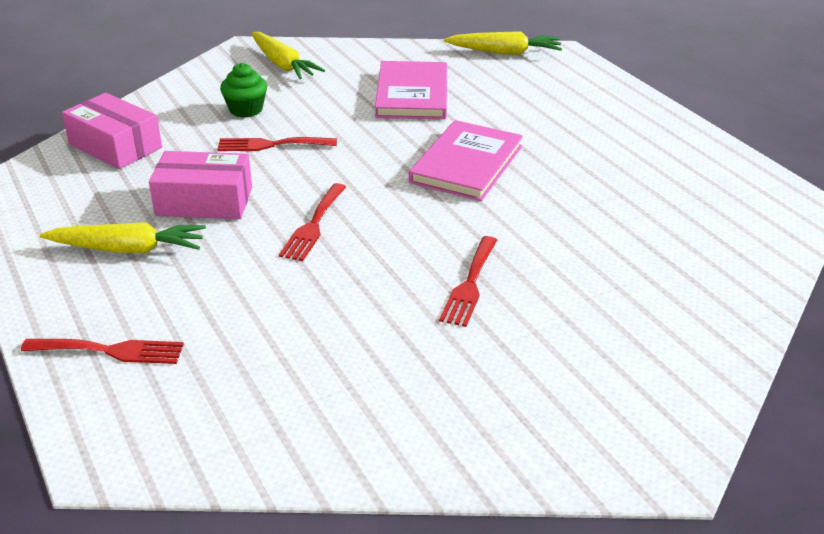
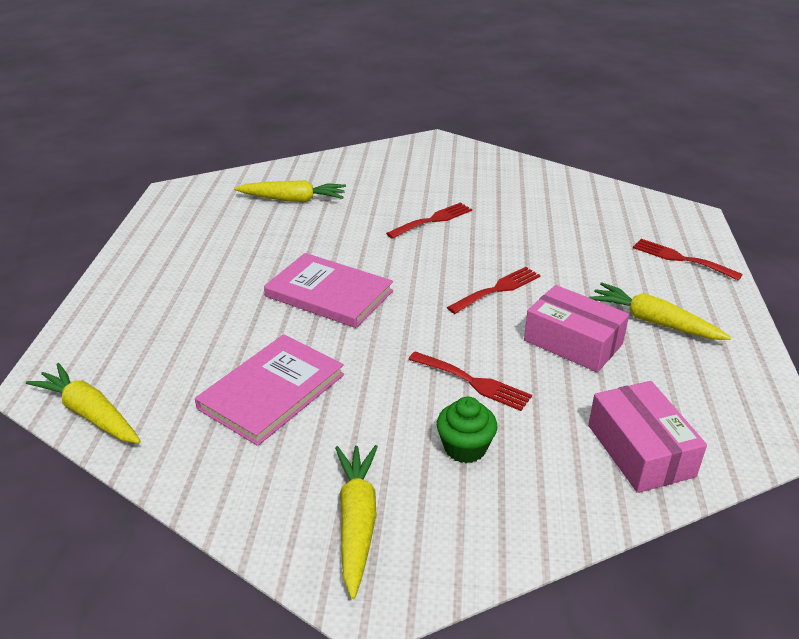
camera: 145 degrees left, 0 degrees up
(467, 164) = (329, 293): pink book -> pink book turned 60 degrees clockwise
(665, 246) = (293, 199): none -> yellow carrot

